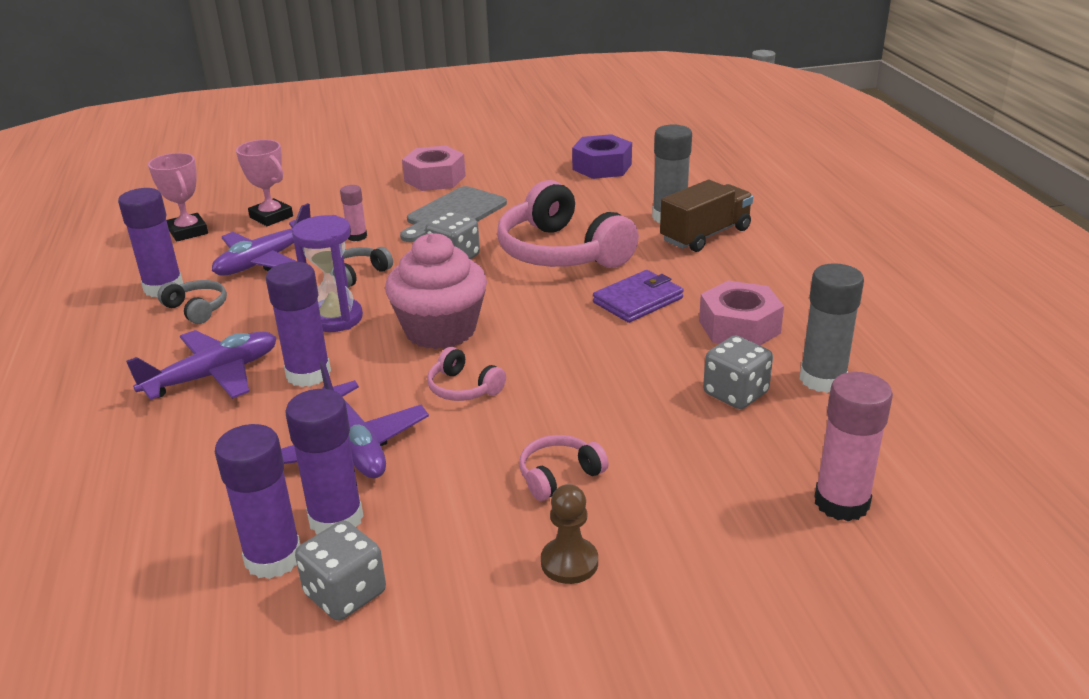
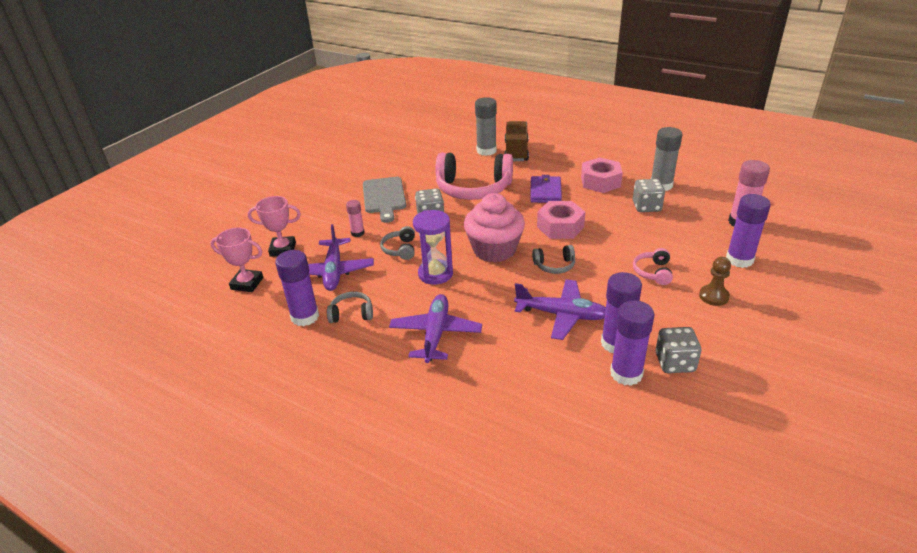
camera: 45 degrees left, 5 degrees up
(308, 374) = (479, 303): purple glue stick -> purple glue stick (739, 259)
(435, 178) = (334, 185): pink nut -> pink nut (560, 227)
(463, 388) = (554, 265): pink headphones -> grey headphones
(602, 167) = (409, 141): purple nut -> none

